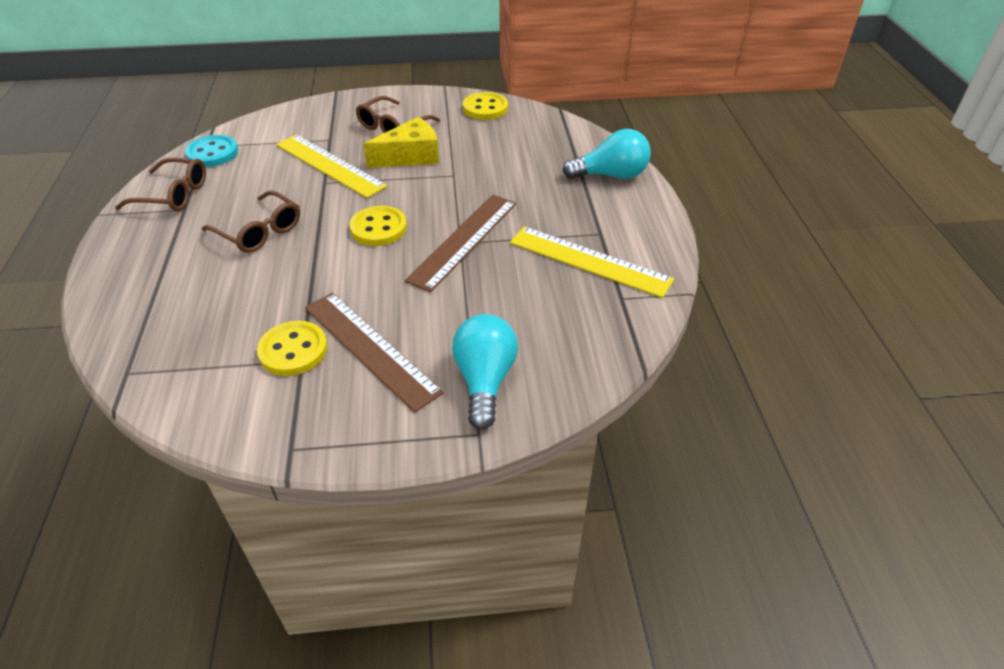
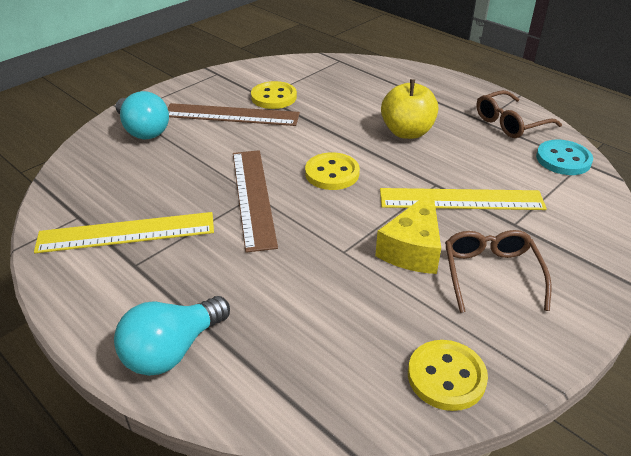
camera: 140 degrees right, 5 degrees down
(259, 231) = (407, 132): brown glasses -> yellow apple

